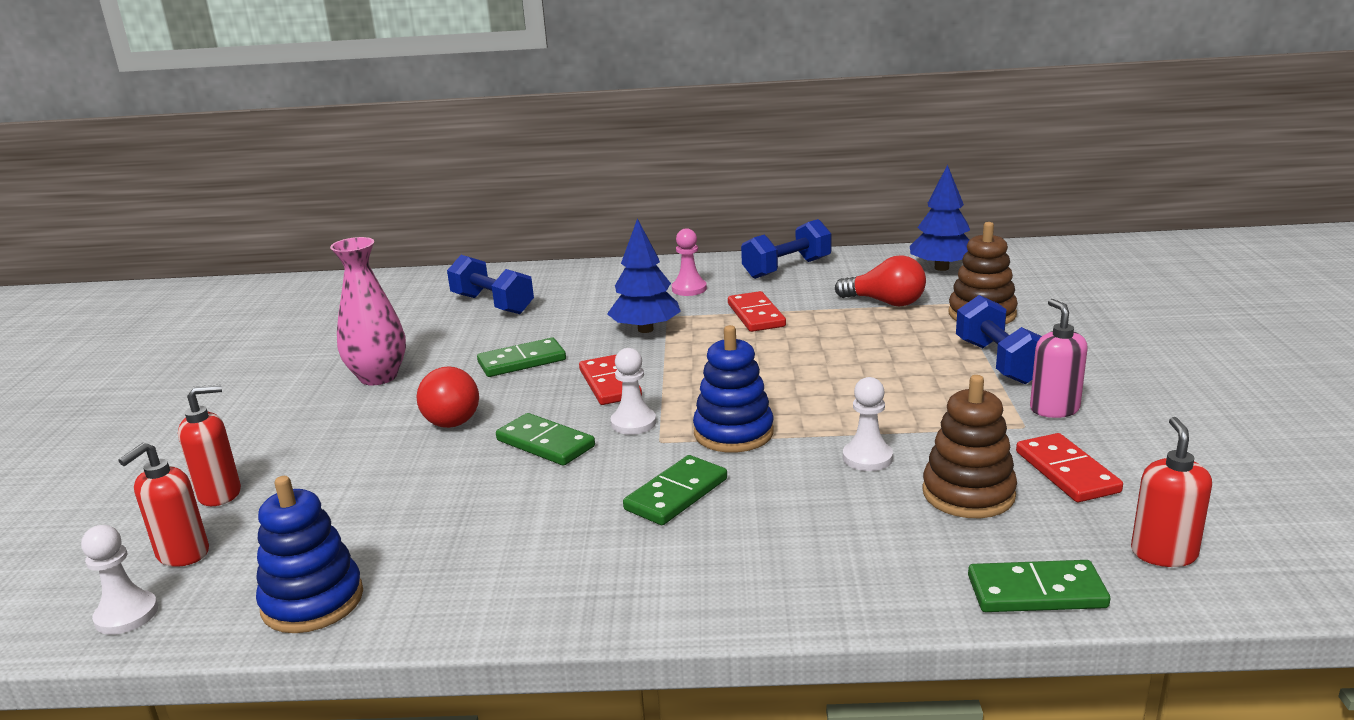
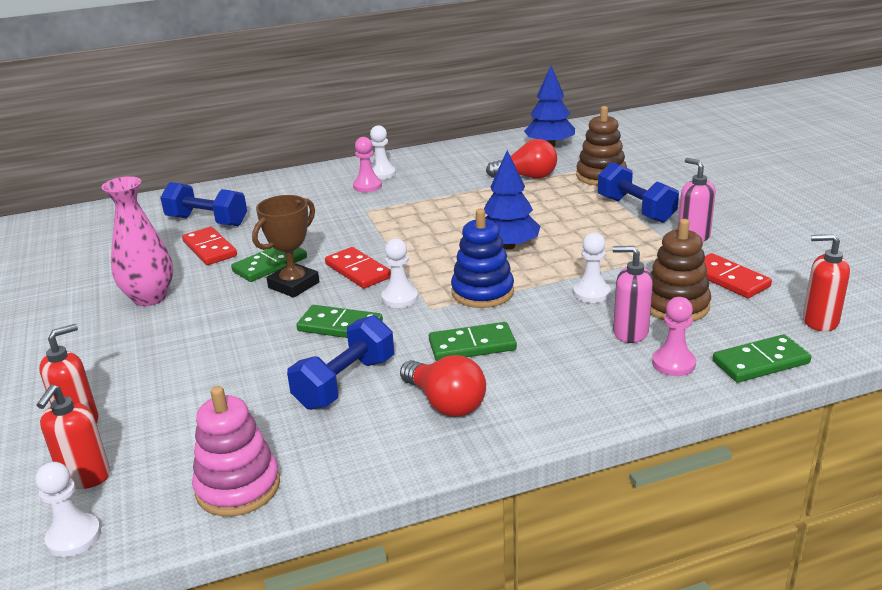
camera: 20 degrees left, 5 degrees up
(312, 601) = (238, 487): blue stacking toy -> pink stacking toy
(449, 416) = (241, 319): red light bulb -> red light bulb (445, 403)
(530, 388) = (294, 285): none -> brown trophy
(645, 329) = (355, 223): blue tree -> blue tree (508, 246)
(676, 494) = (472, 345): green domino -> green domino turned 60 degrees clockwise
(715, 277) = (382, 174): none -> white pawn
(756, 315) = (435, 200): red domino -> red domino (209, 249)
(787, 268) = (434, 160): blue dumbbell -> blue dumbbell (345, 383)
(882, 517) = (630, 332): none -> pink soap dispenser
(913, 568) = (673, 363): none -> pink pawn
(1163, 553) = (819, 321): red soap dispenser -> red soap dispenser turned 60 degrees counterclockwise

